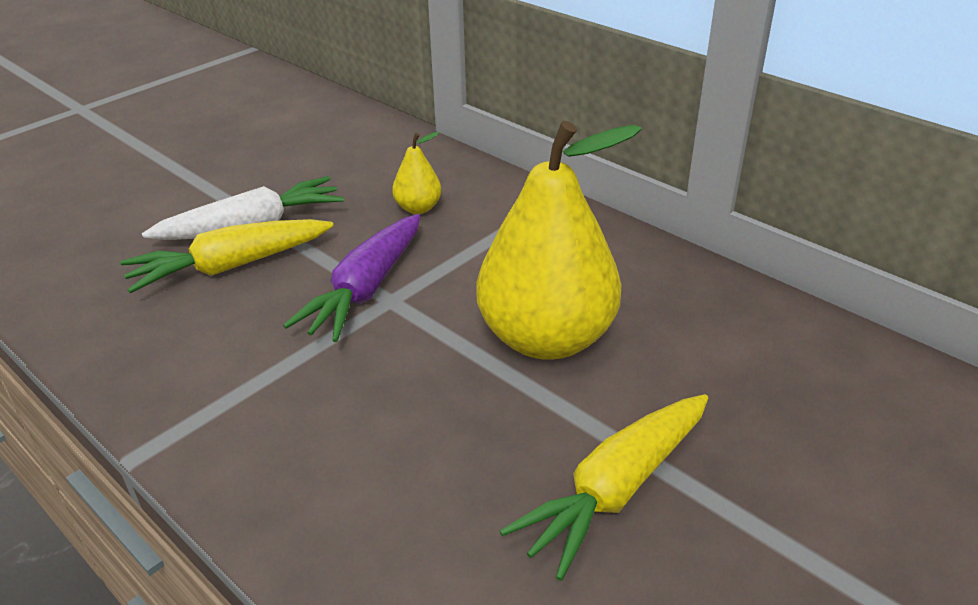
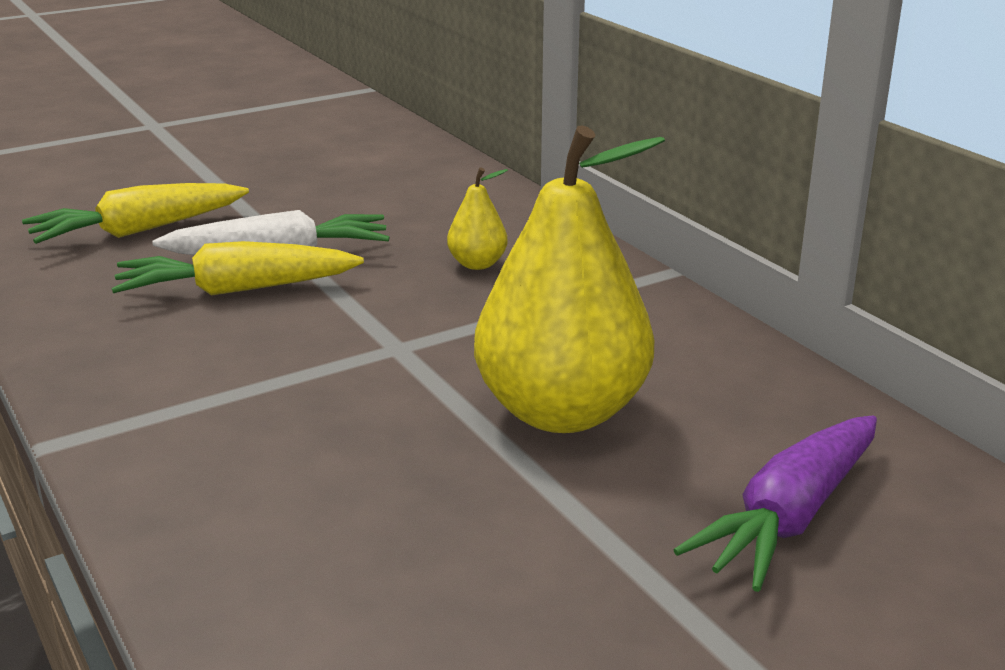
camera: 15 degrees right, 10 degrees down
(365, 289) = (373, 333): purple carrot -> purple carrot (789, 517)
(615, 490) = (562, 573): yellow carrot -> yellow carrot (138, 231)

